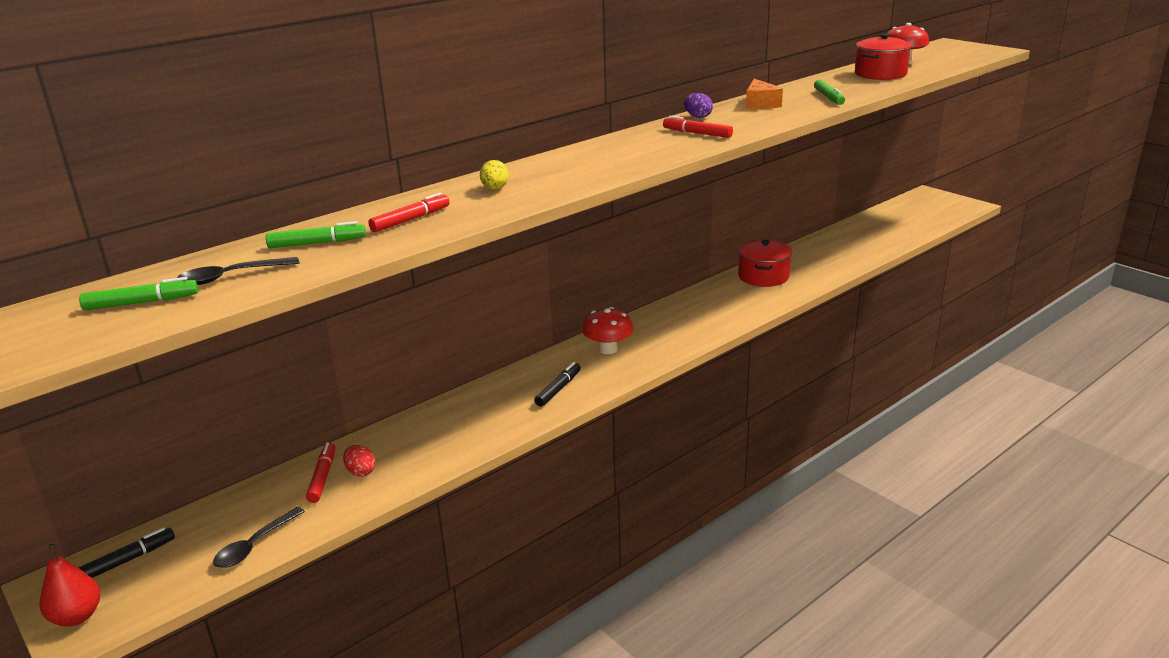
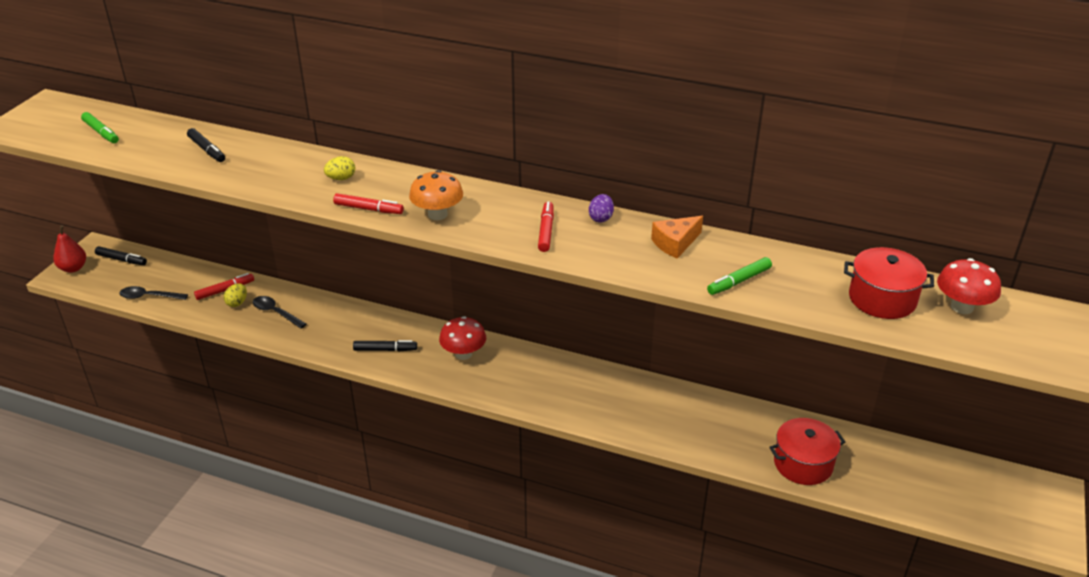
camera: 60 degrees right, 10 degrees up
(231, 277) = (144, 143): black spoon -> black spoon (276, 312)
(317, 243) = (207, 150): green marker -> black marker
(361, 472) = (237, 303): red egg -> yellow egg
(410, 220) = (262, 167): red marker -> red marker (368, 209)
(621, 162) = (437, 214): none -> orange mushroom
(763, 276) = (677, 407): red pot -> red pot (803, 463)

